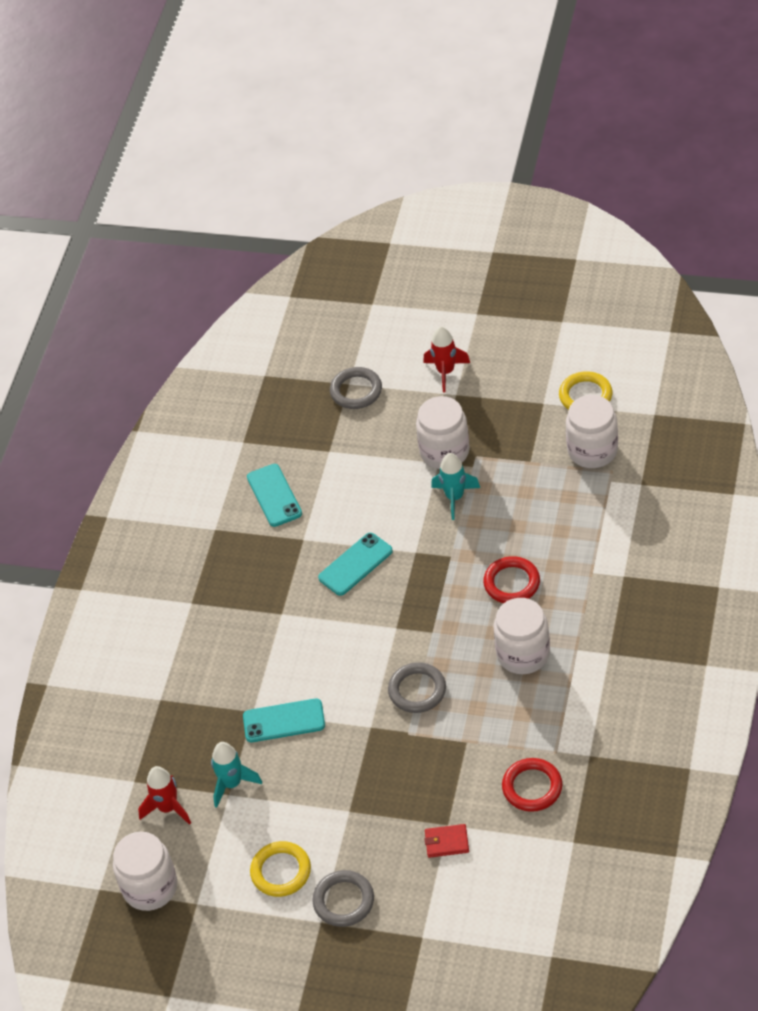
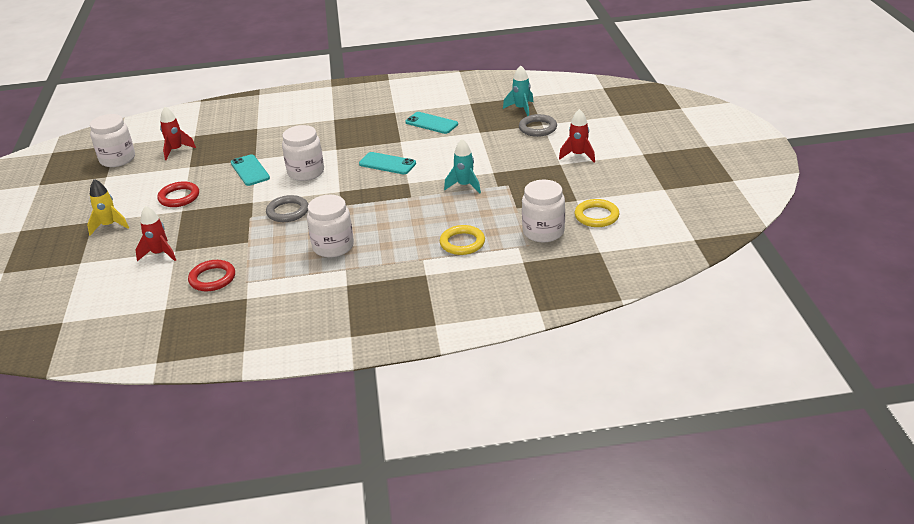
camera: 65 degrees right, 15 degrees down
(232, 784) = (197, 165): turquoise rocket -> turquoise rocket (521, 109)
(274, 495) = (431, 123): turquoise phone -> turquoise phone turned 75 degrees clockwise
(281, 871) = (131, 198): yellow ring -> yellow ring (462, 243)
(343, 901) = (109, 226): grey ring -> yellow rocket
(444, 451) = (504, 172): white jar -> white jar (306, 172)
(446, 842) = (159, 254): red wallet -> red rocket
(511, 583) = (397, 226): red ring -> red ring (179, 197)

